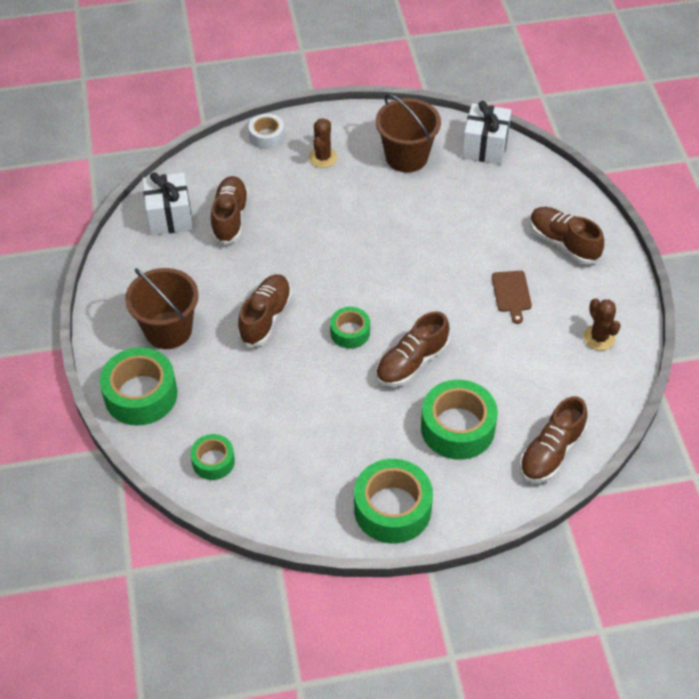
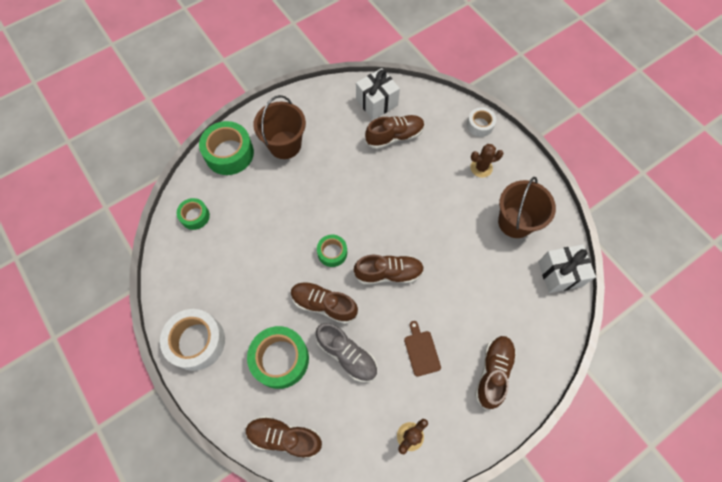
camera: 65 degrees right, 15 degrees up
(265, 318) = (320, 195): brown shoe -> brown shoe (388, 273)
(392, 509) = (196, 342): green tape -> white tape
(483, 362) = (347, 355): none -> grey shoe
(511, 293) = (421, 351): brown cutting board -> brown cutting board turned 105 degrees clockwise

